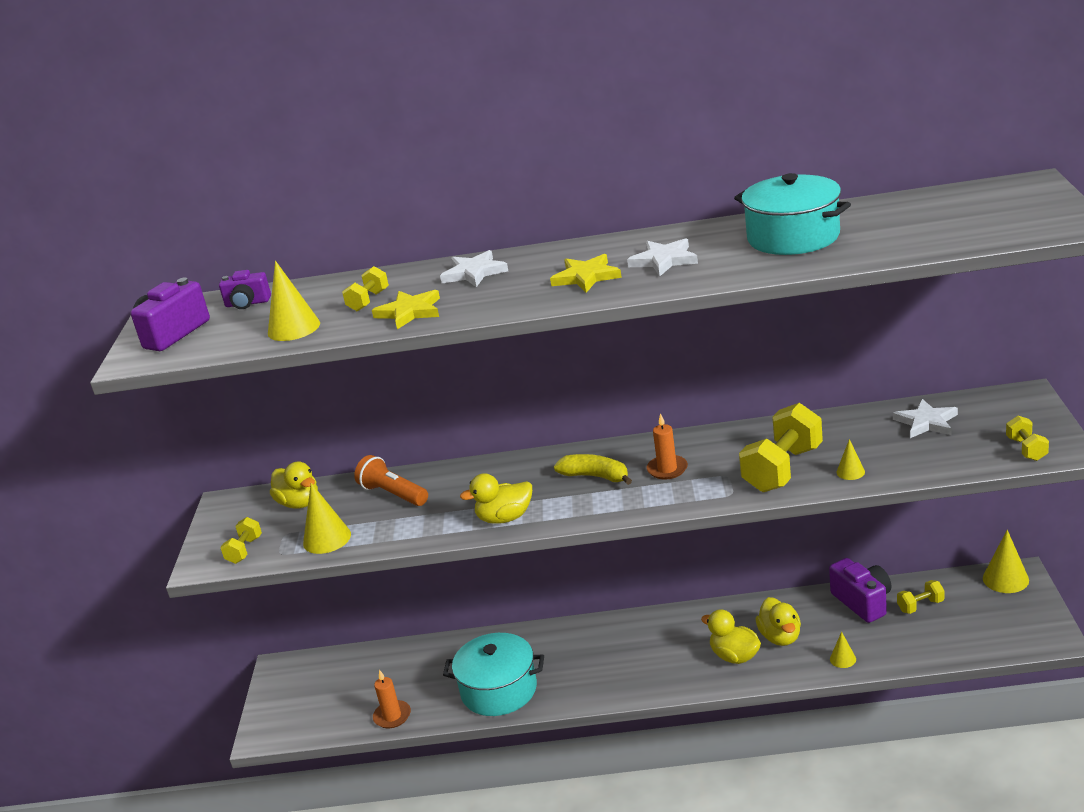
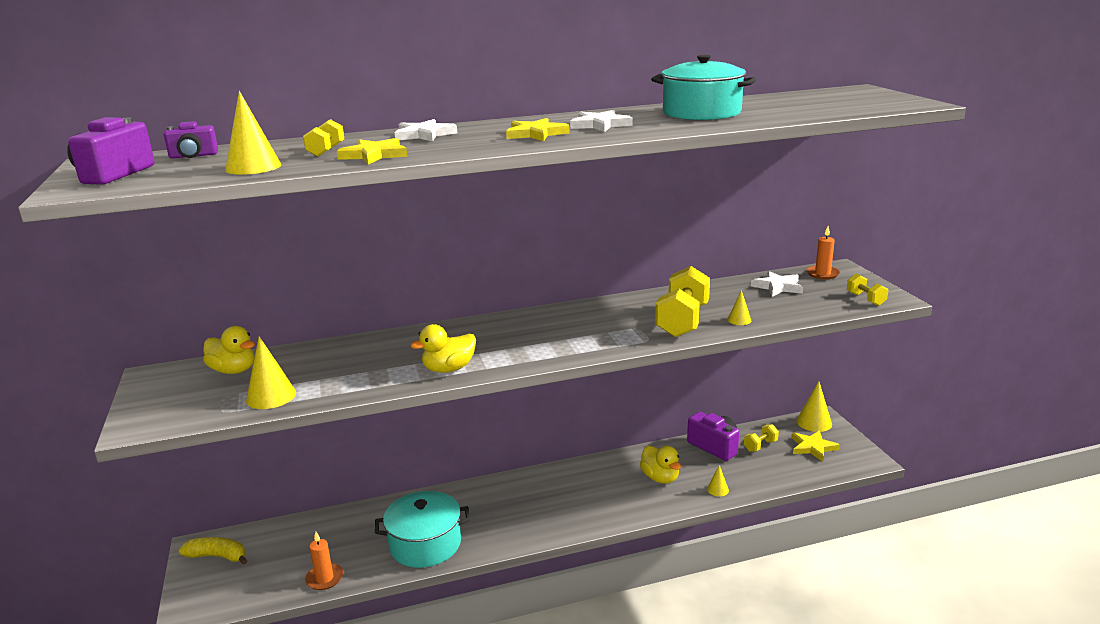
camera: 20 degrees left, 5 degrees down
(244, 550) = (181, 412): yellow dumbbell -> none
(393, 494) = (330, 358): orange flashlight -> none
(596, 476) = (521, 334): yellow banana -> yellow banana (217, 556)
(667, 469) = (583, 326): orange candle -> orange candle (822, 274)
(735, 656) = (628, 496): yellow duck -> none
(987, 614) = (813, 447): none -> yellow star

